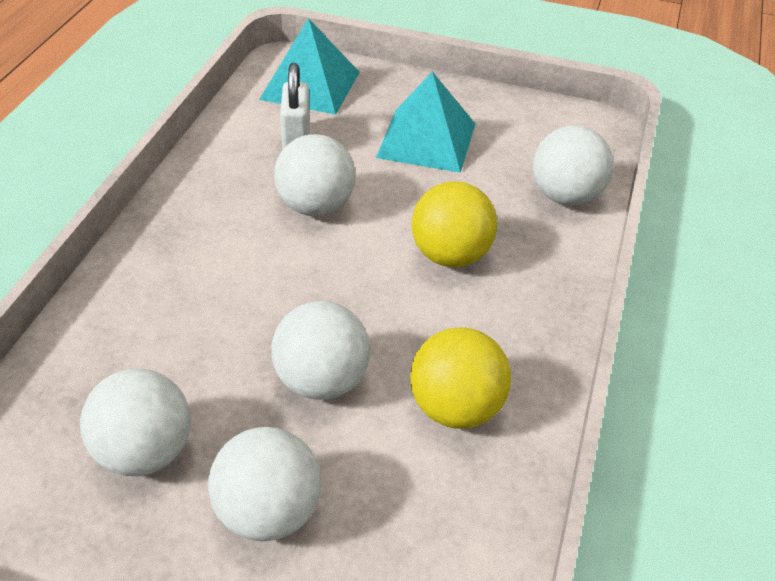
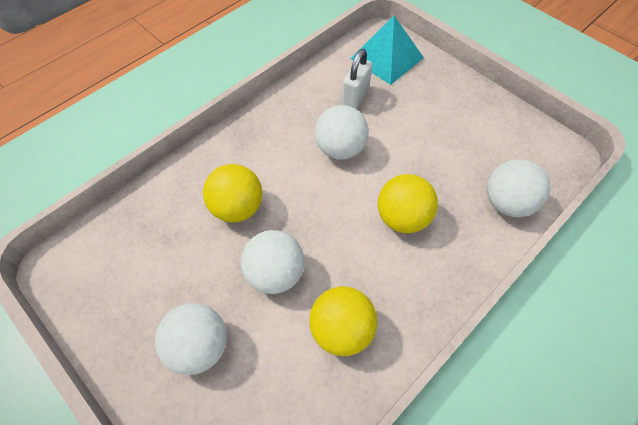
camera: 30 degrees right, 15 degrees up
(144, 452) = (159, 275): white ball -> none
(211, 324) = (237, 208): none -> yellow ball
(427, 140) = (437, 124): turquoise pyramid -> none

